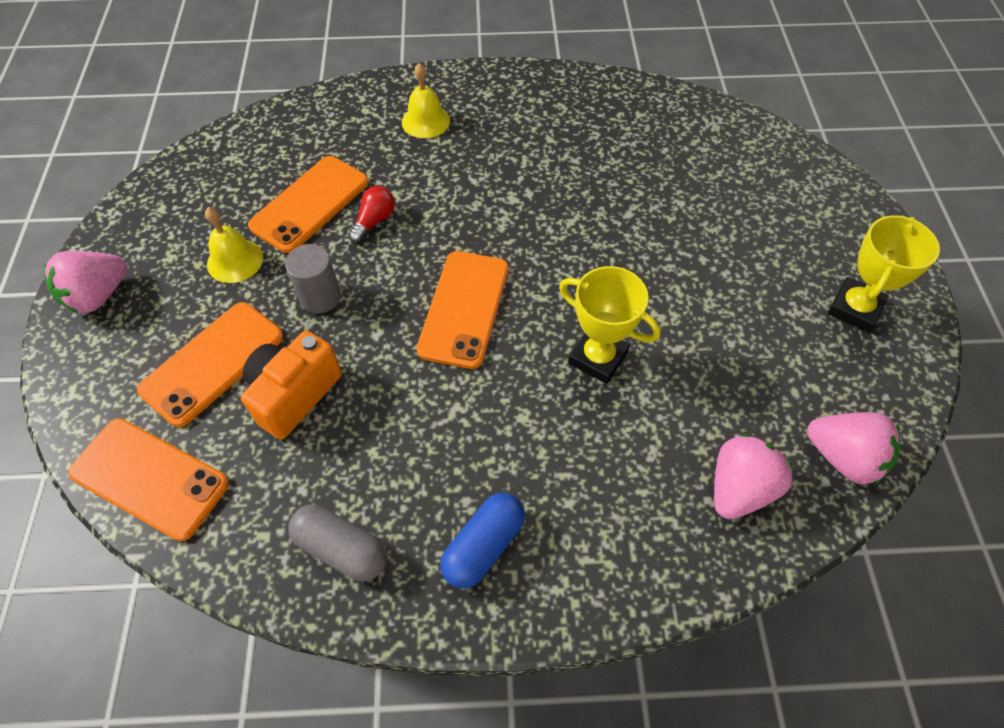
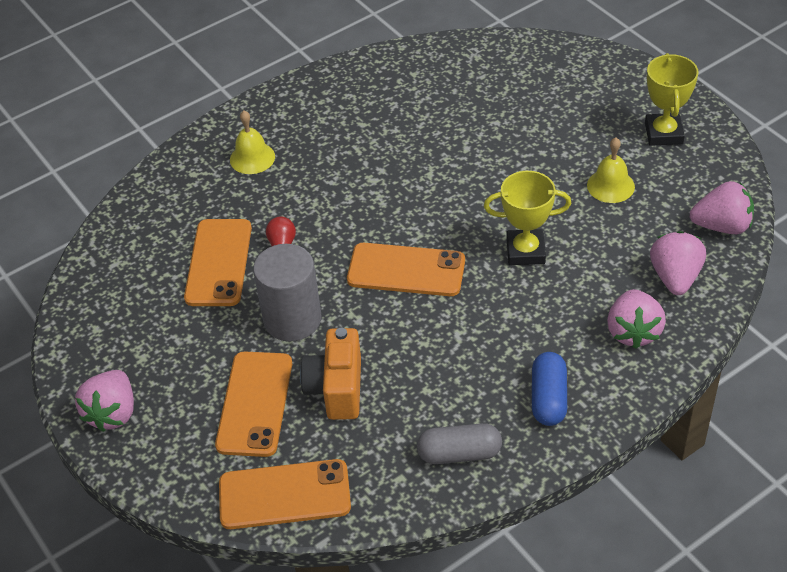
camera: 30 degrees left, 10 degrees down
(235, 260) = (199, 331): yellow bell -> yellow bell (610, 186)
(320, 297) = (292, 319): grey cylinder -> grey cylinder, size x1.58
(464, 309) = (406, 270): orange phone -> orange phone turned 60 degrees counterclockwise
(639, 525) = (633, 331): none -> pink strawberry

